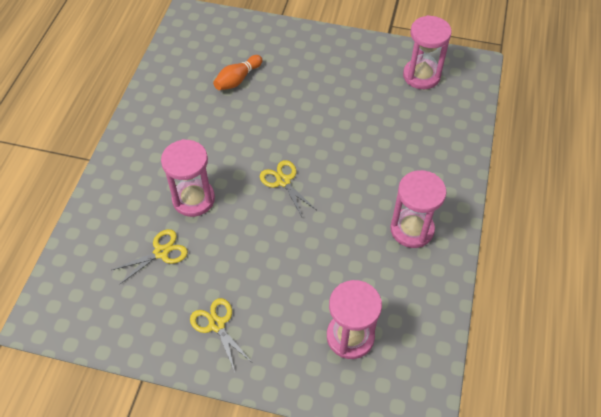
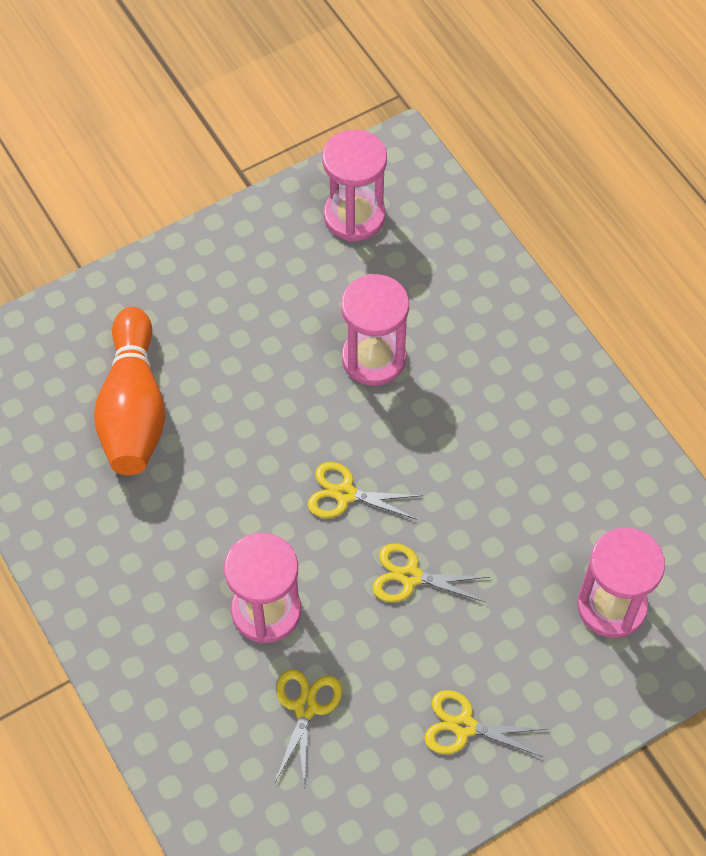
camera: 45 degrees left, 5 degrees up
(237, 79) = (134, 408): orange bowling pin -> orange bowling pin, size x1.80
(270, 239) = (410, 576): none -> yellow scissors
(412, 229) = (546, 426): pink hourglass -> pink hourglass (373, 358)

